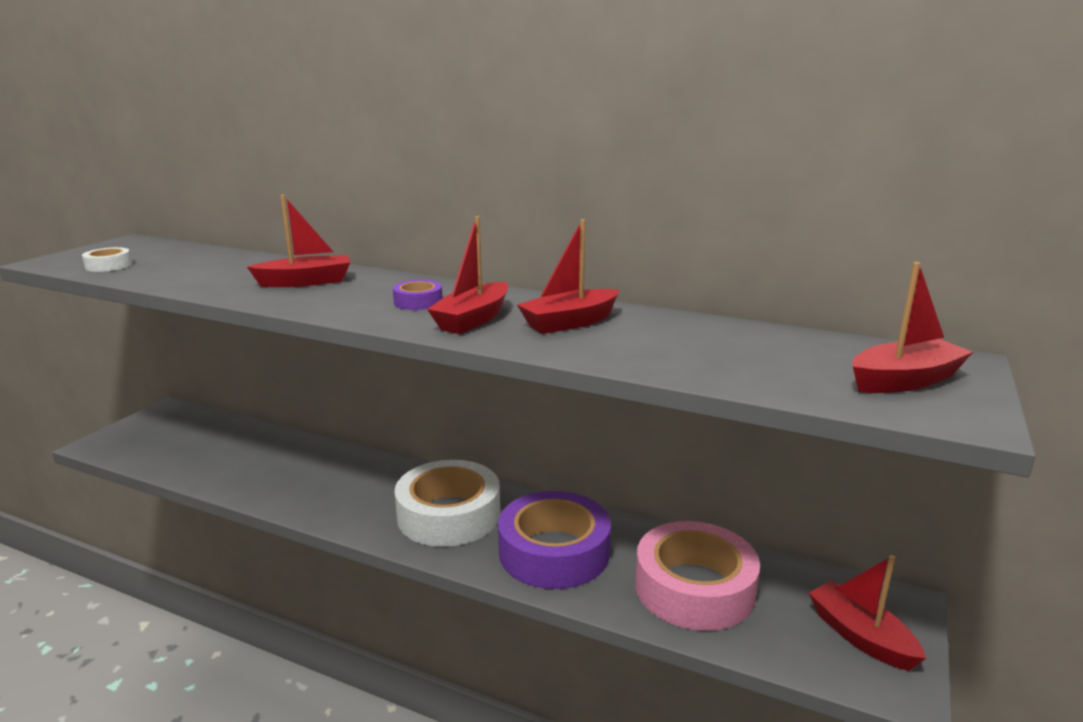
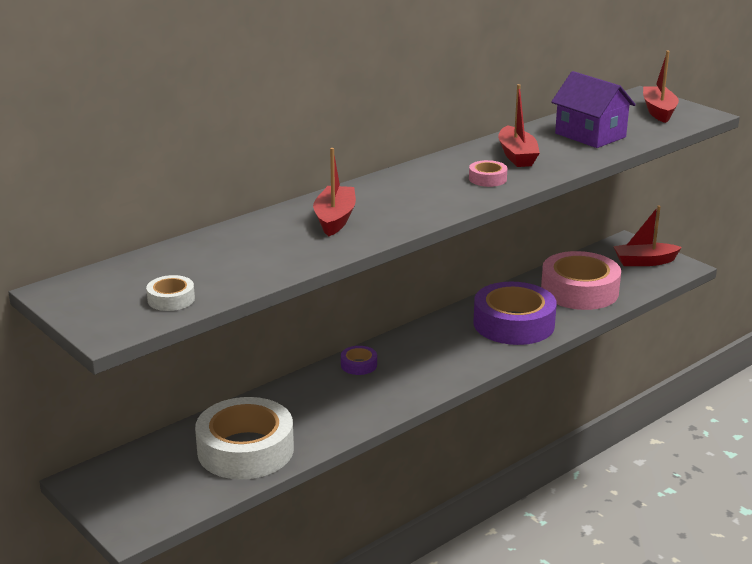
camera: 65 degrees left, 5 degrees up
(418, 302) = (431, 188): purple tape -> purple tape (359, 365)
(449, 515) = (439, 352): white tape -> white tape (245, 450)
(473, 320) = (487, 179): red boat -> pink tape
(709, 350) = (590, 135): none -> purple house

